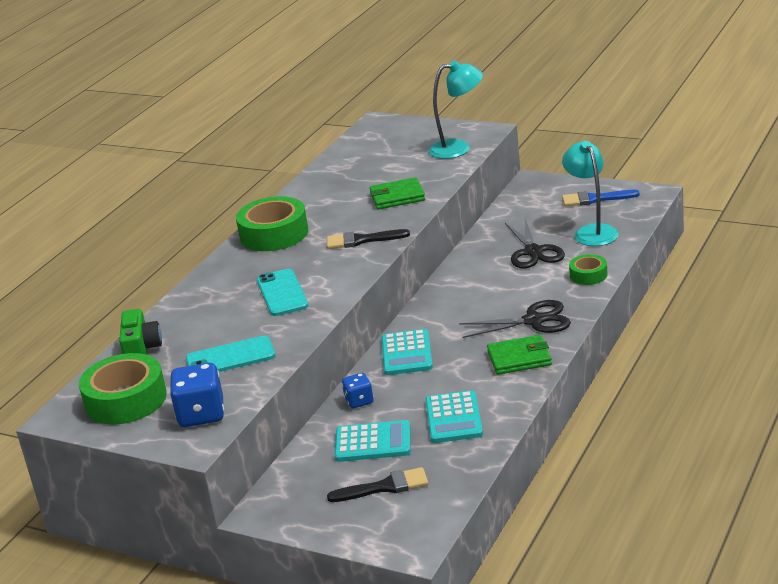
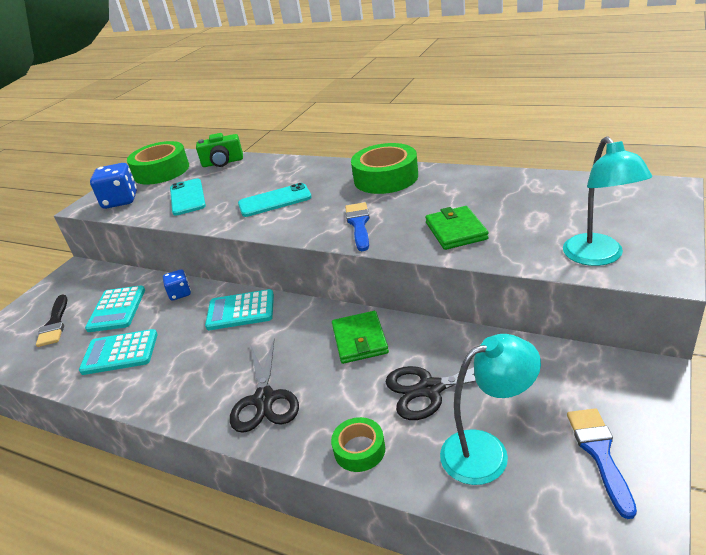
camera: 90 degrees right, 5 degrees up
(362, 240) = (359, 224): black brush -> blue brush
(519, 358) = (194, 392): green wallet -> green wallet (360, 340)

